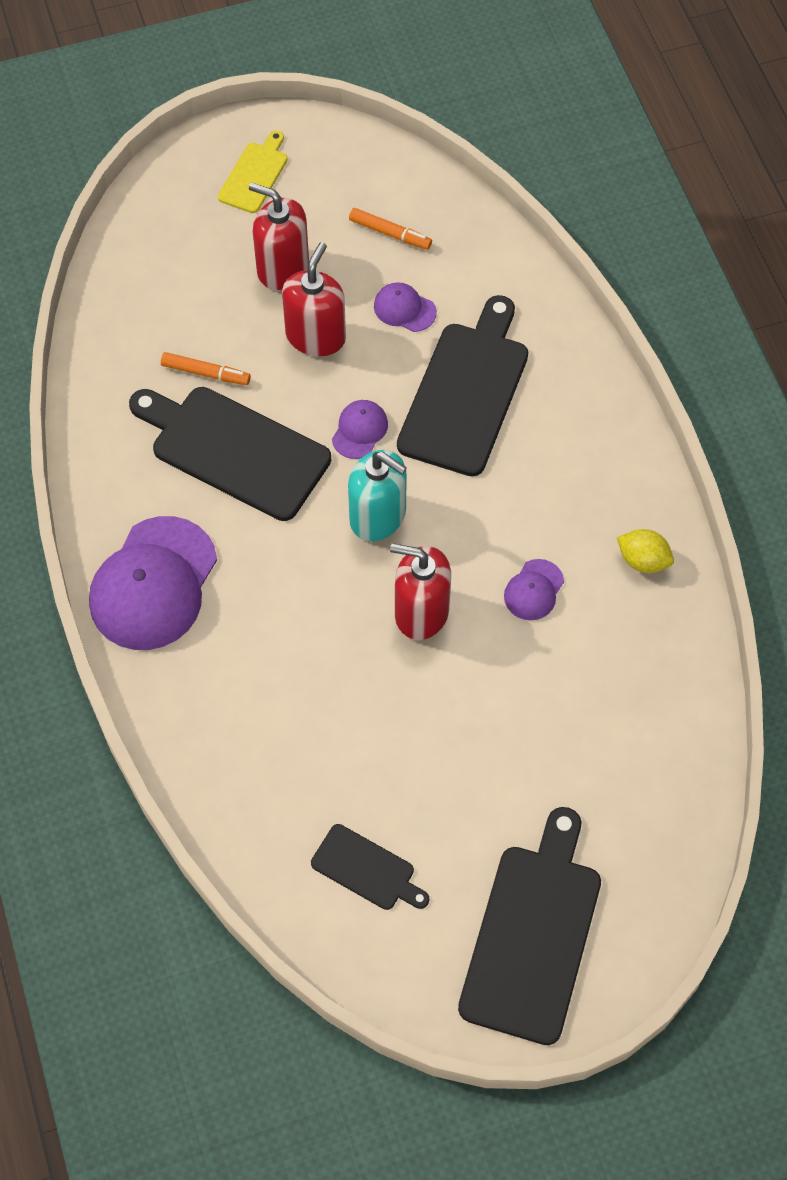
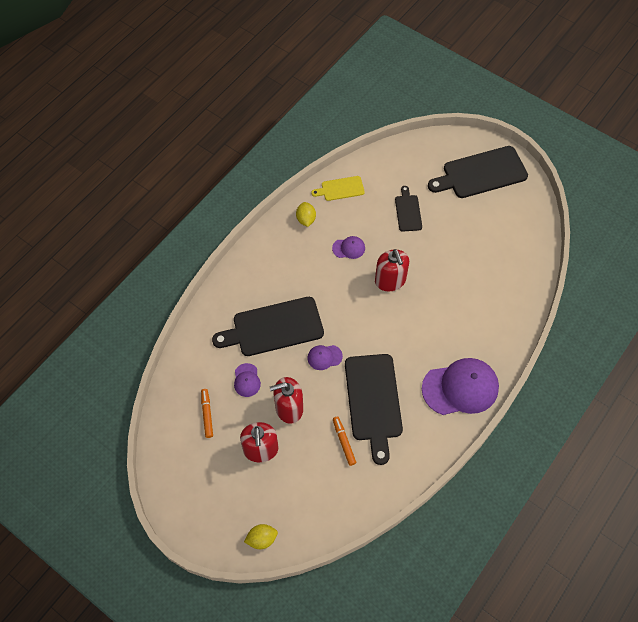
camera: 125 degrees left, 0 degrees up
(159, 202) = (262, 539): none -> yellow lemon
(254, 175) = (213, 503): yellow cutting board -> yellow cutting board (340, 189)
(366, 869) = (505, 235): black cutting board -> black cutting board (408, 211)
(378, 516) = (360, 323): turquoise soap dispenser -> none

